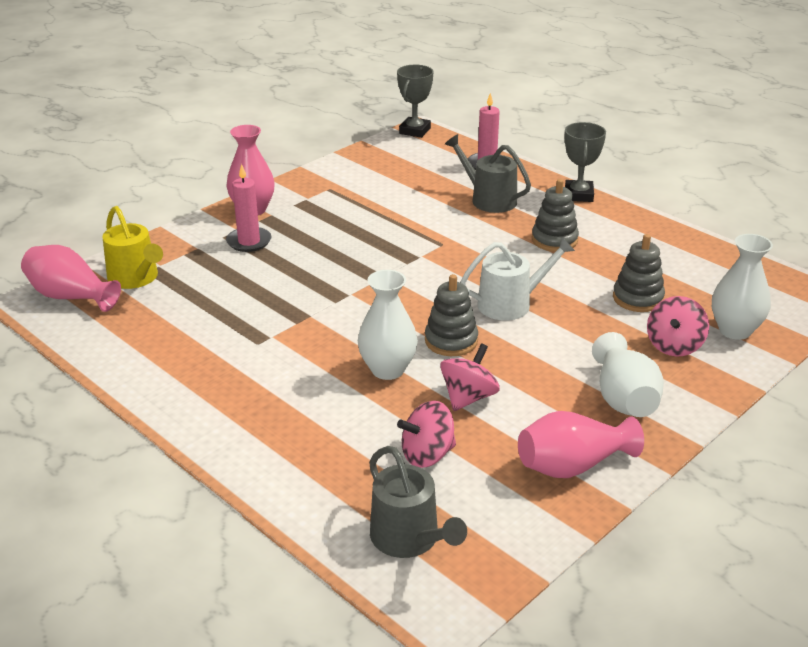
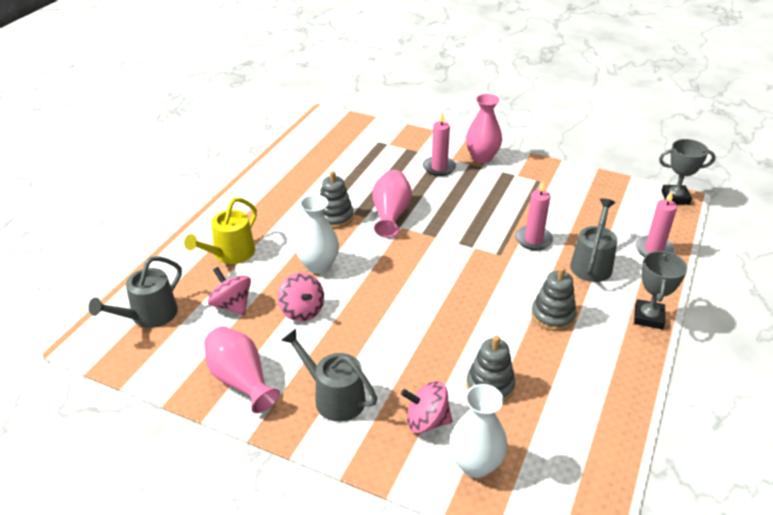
camera: 70 degrees right, 5 degrees up
(71, 296) = (336, 126): pink vase -> pink vase (391, 214)
(135, 278) = (368, 140): yellow watering can -> yellow watering can (230, 254)
(431, 219) = (533, 240): none -> pink candle
(451, 341) = (367, 287): grey stacking toy -> grey stacking toy (335, 217)
(468, 397) = (302, 311): pink spinning top -> pink spinning top turned 45 degrees clockwise
(510, 304) = (434, 308): white watering can -> none
(578, 195) = (648, 317): grey trophy -> grey trophy turned 60 degrees counterclockwise
(623, 398) = (334, 397): white vase -> grey watering can

